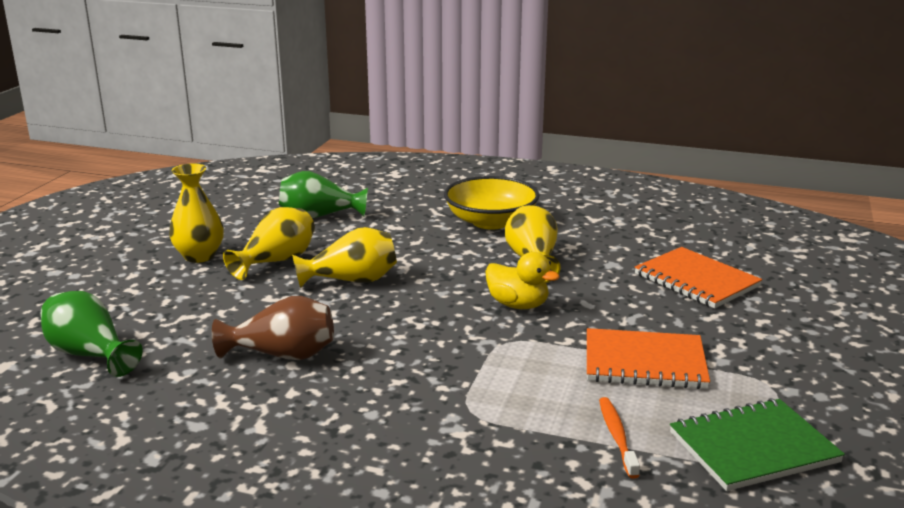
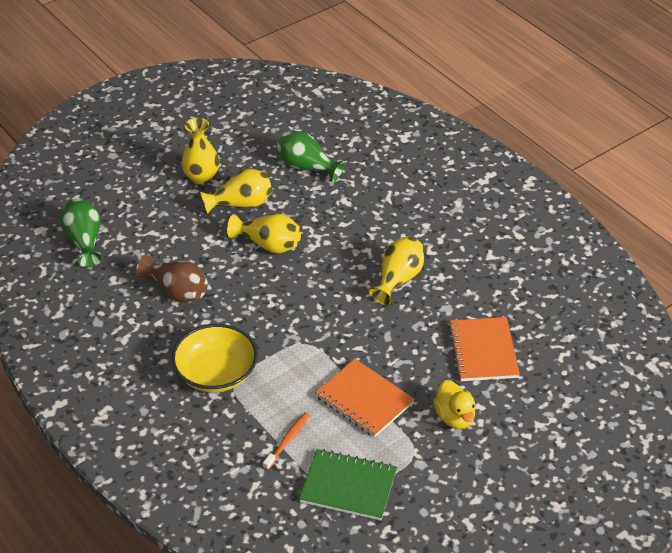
camera: 35 degrees right, 20 degrees up
(491, 221) = (414, 225): yellow bowl -> yellow bowl (216, 373)
(518, 305) = (344, 316): yellow duck -> yellow duck (454, 417)

